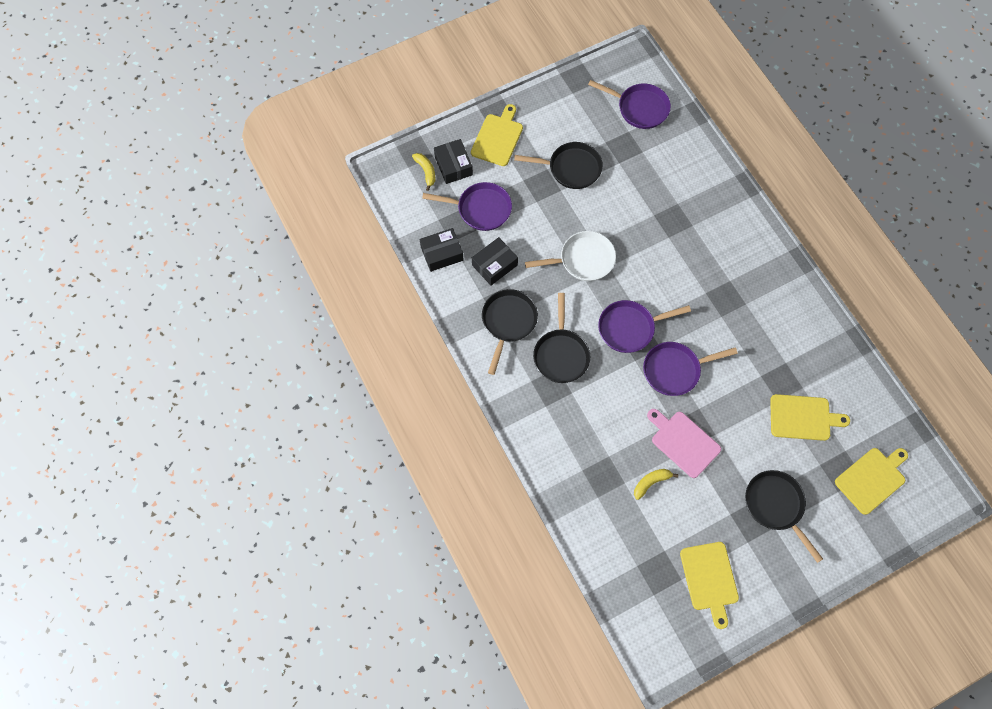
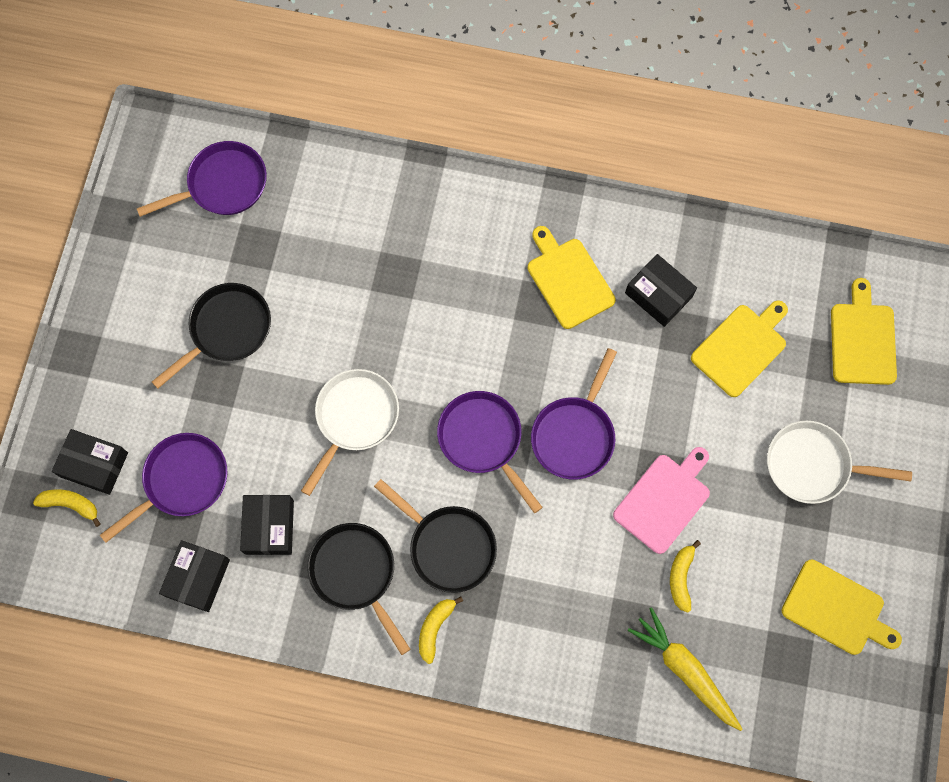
camera: 50 degrees left, 5 degrees up
(498, 138) = (107, 379): yellow cutting board -> yellow cutting board (568, 280)
(515, 381) = (435, 628): none -> yellow banana
(604, 523) = (685, 670): none -> yellow carrot
(629, 328) = (483, 440): purple pan -> purple pan turned 120 degrees clockwise
(683, 442) = (664, 500): pink cutting board -> pink cutting board turned 135 degrees clockwise
(776, 506) = (813, 465): black pan -> white pan
(789, 353) = (658, 295): none -> black box

